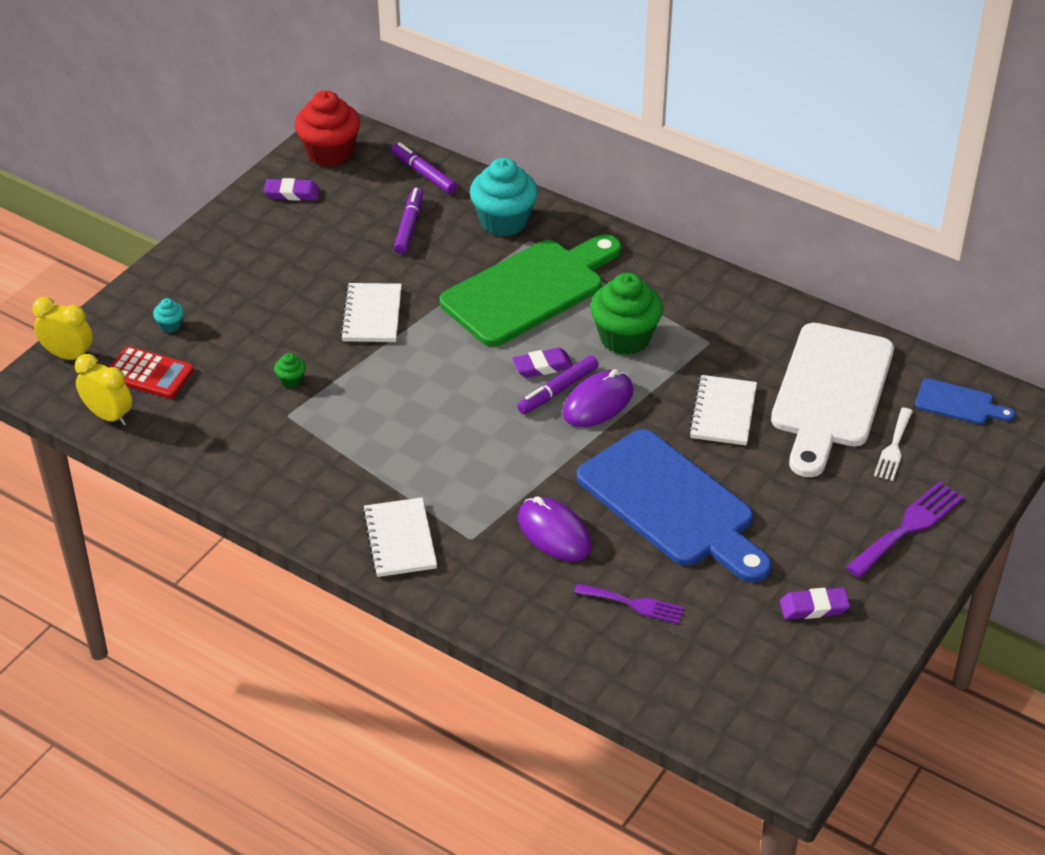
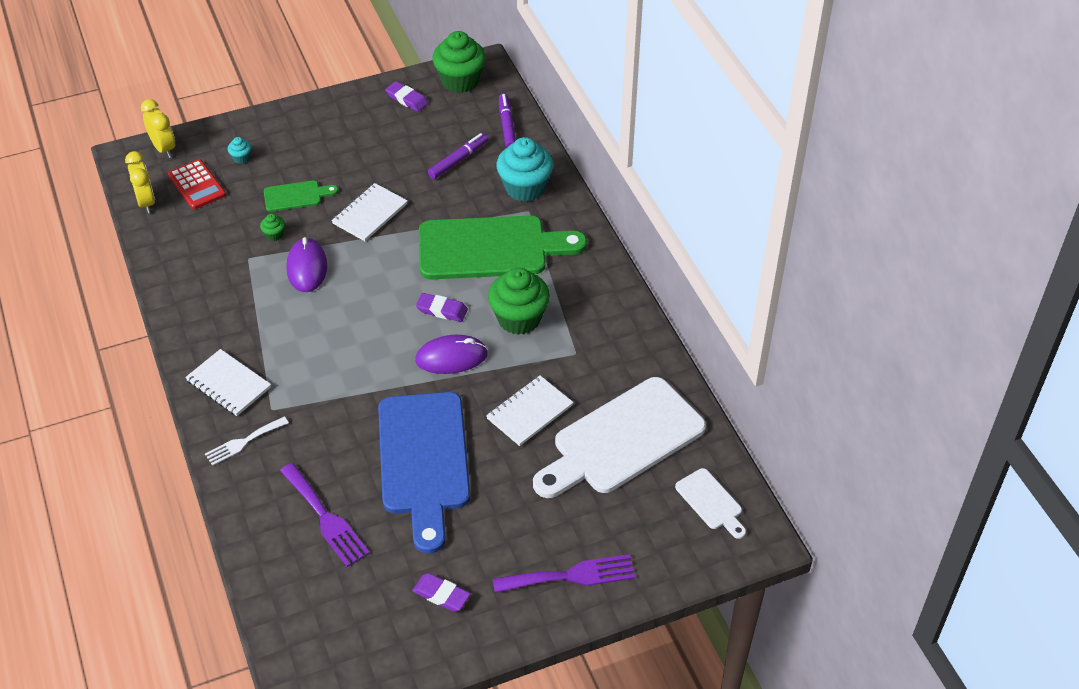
camera: 35 degrees right, 5 degrees up
(273, 334) = (296, 196): none -> green cutting board
(330, 153) = (460, 81): red cupcake -> green cupcake
(400, 539) = (229, 384): white notebook -> white notebook turned 75 degrees counterclockwise
(554, 533) = (327, 436): purple mouse -> purple mouse (307, 267)
(558, 390) = (434, 333): purple marker -> none
(633, 604) = (325, 518): purple fork -> purple fork, size x1.51
(893, 447) = (625, 508): white fork -> white fork (243, 442)
(958, 403) = (711, 502): blue cutting board -> white cutting board

